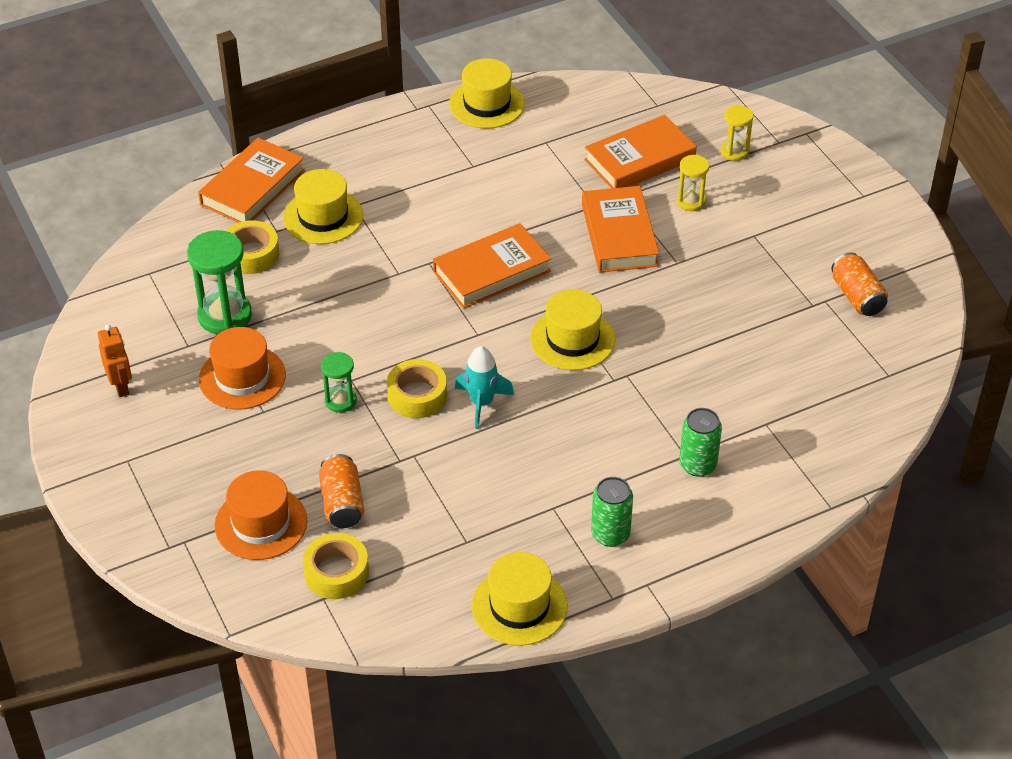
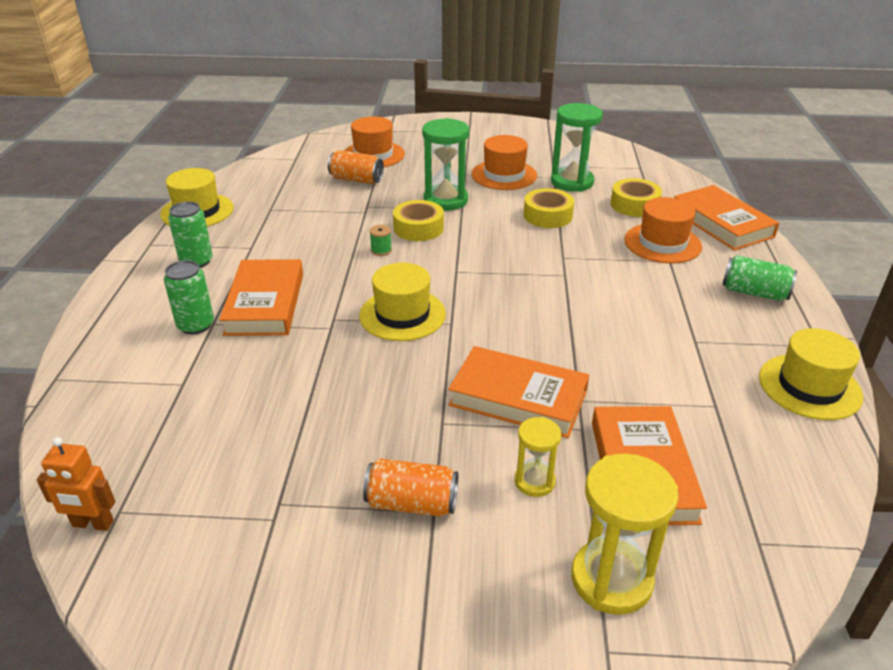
camera: 120 degrees right, 10 degrees down
(121, 386) = (533, 141): orange robot -> orange robot (92, 524)
(323, 217) = (662, 243): yellow hat -> orange hat
(336, 573) = (307, 166): yellow tape -> yellow tape (547, 215)
(340, 401) = (445, 200): green hourglass -> green hourglass, size x1.76
(373, 148) = (754, 292): none -> green can
(481, 403) = (381, 250): turquoise rocket -> green spool
(492, 272) = (526, 302): orange book -> orange book (265, 303)
(734, 151) = (611, 579): yellow hourglass -> yellow hourglass, size x1.76
(857, 296) = (248, 555): orange can -> orange can (411, 503)

